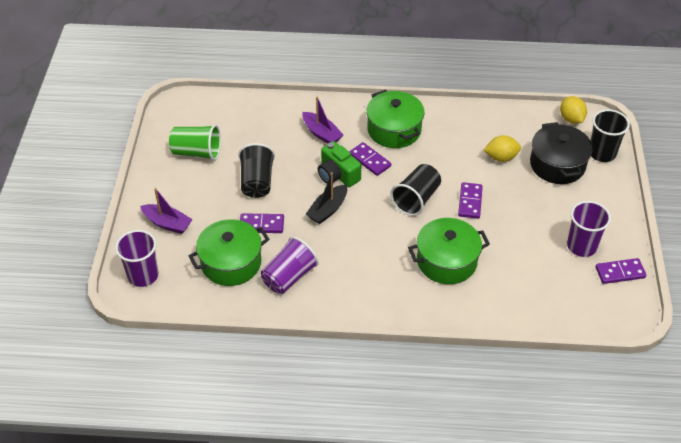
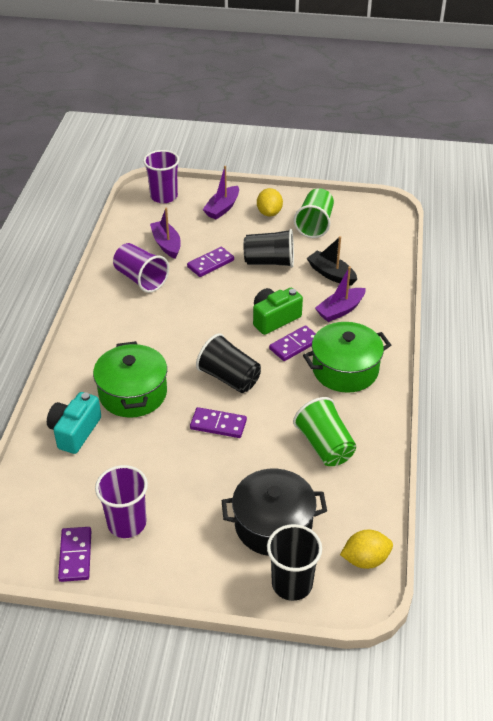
camera: 95 degrees right, 5 degrees down
(231, 263) = (166, 244): green pot -> purple boat
(261, 225) = (210, 264): purple domino -> purple domino turned 45 degrees clockwise
(328, 210) = (223, 309): black boat -> black boat (331, 274)
(477, 140) = (325, 446): none -> green cup
(499, 295) = (75, 431): none -> turquoise camera
(501, 157) = (291, 465): yellow lemon -> yellow lemon (269, 213)

